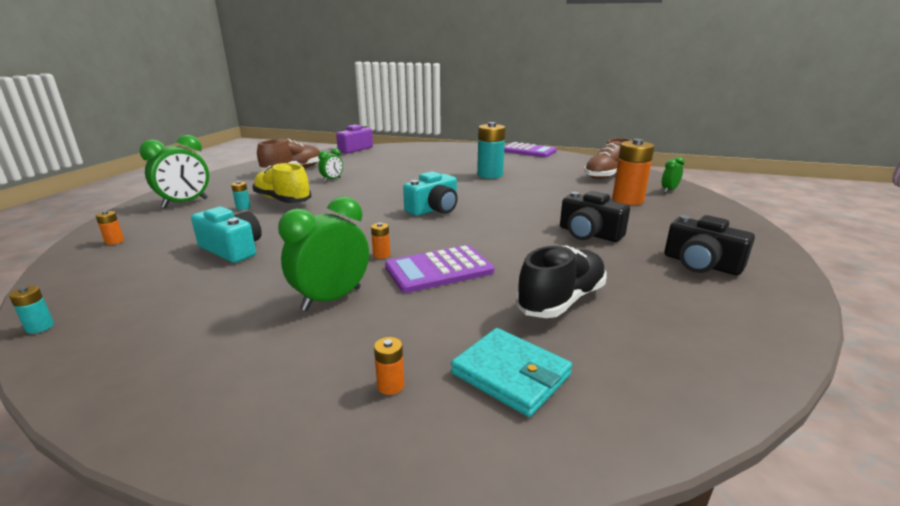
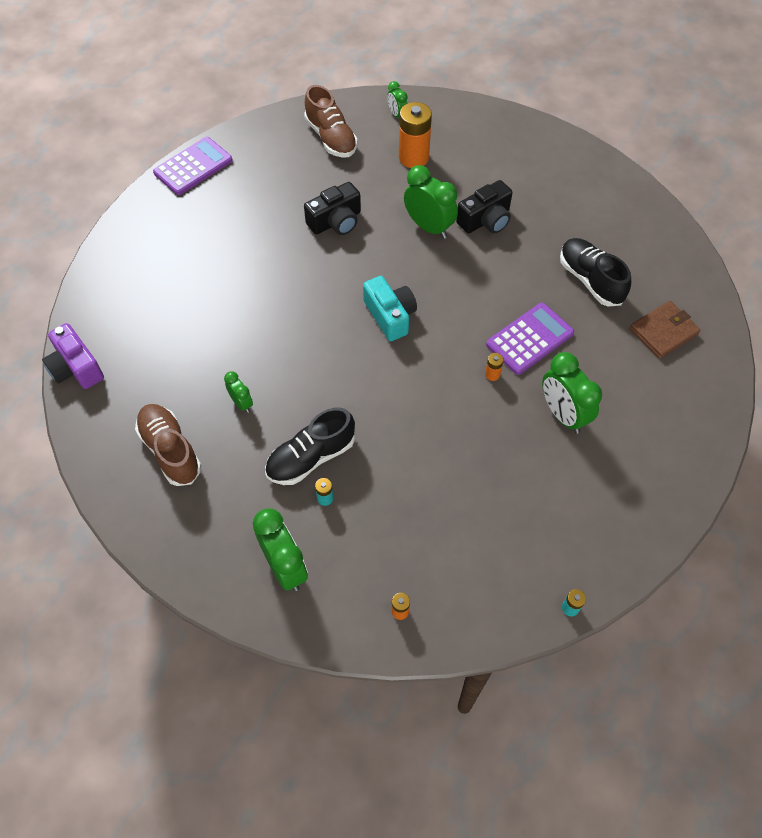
camera: 75 degrees left, 35 degrees up
(233, 249) = (450, 493): turquoise camera -> none
(282, 200) = (311, 457): yellow shoe -> black shoe
(390, 385) = (666, 389): orange battery -> none
(439, 270) = (529, 339): purple calculator -> purple calculator turned 120 degrees counterclockwise
(490, 175) = (287, 238): turquoise battery -> none
(510, 374) = (663, 331): turquoise wallet -> brown wallet
(550, 213) = (429, 227): none -> green clock
(701, 264) = (555, 181): black camera -> black camera (336, 221)

